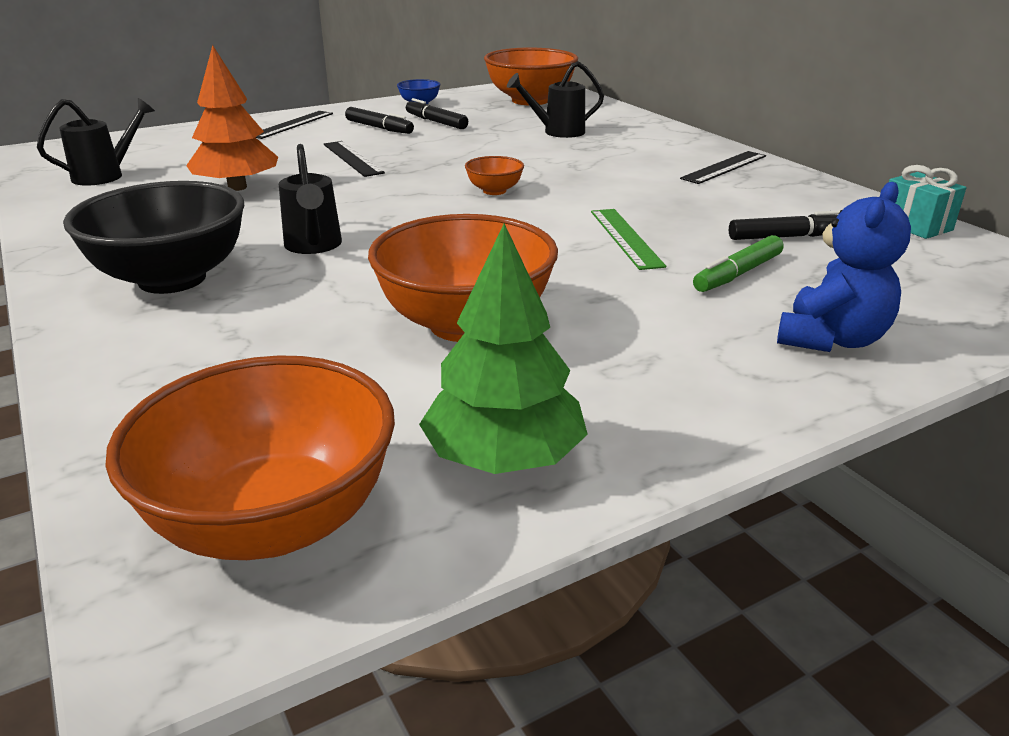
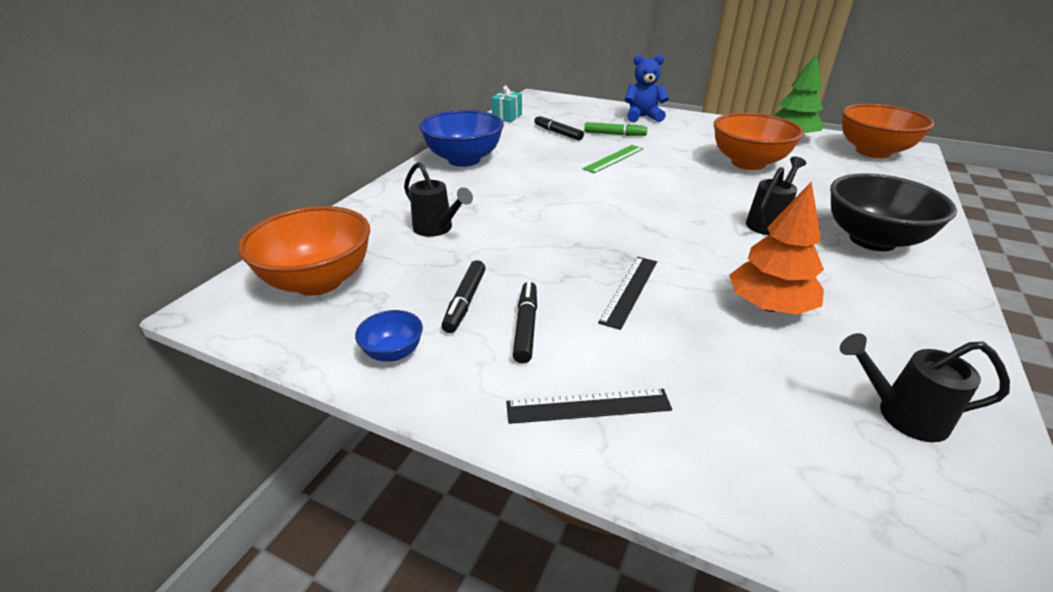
camera: 125 degrees left, 5 degrees up
(494, 191) = (605, 206): orange bowl -> none
(724, 167) = (464, 160): black ruler -> blue bowl

